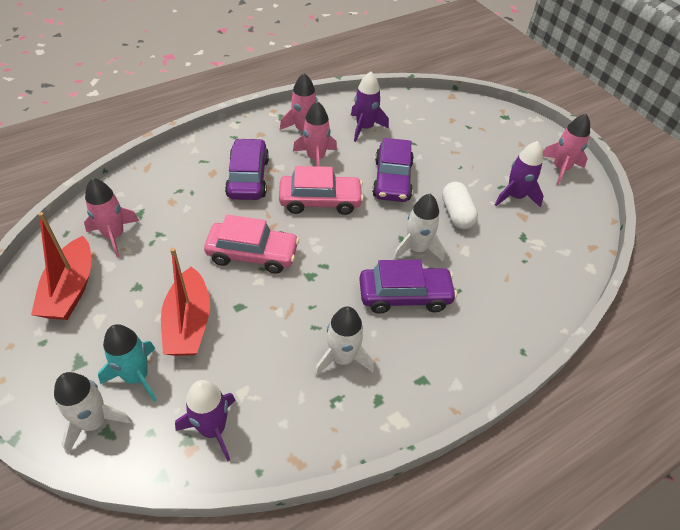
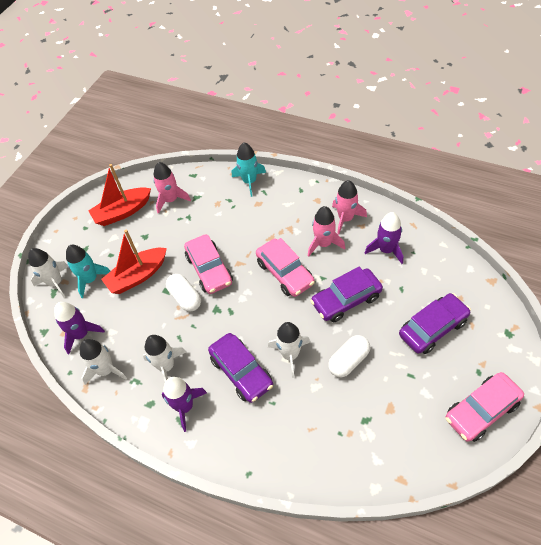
camera: 65 degrees right, 5 degrees up
(175, 163) = (249, 181): none -> turquoise rocket
(248, 178) = (270, 223): purple car -> purple car (432, 328)
(267, 294) = (185, 298): none -> white capsule
(293, 425) = (106, 370): none -> white rocket
(515, 196) = (408, 392): purple rocket -> purple rocket (185, 406)
(560, 169) = (481, 410): pink rocket -> pink car

